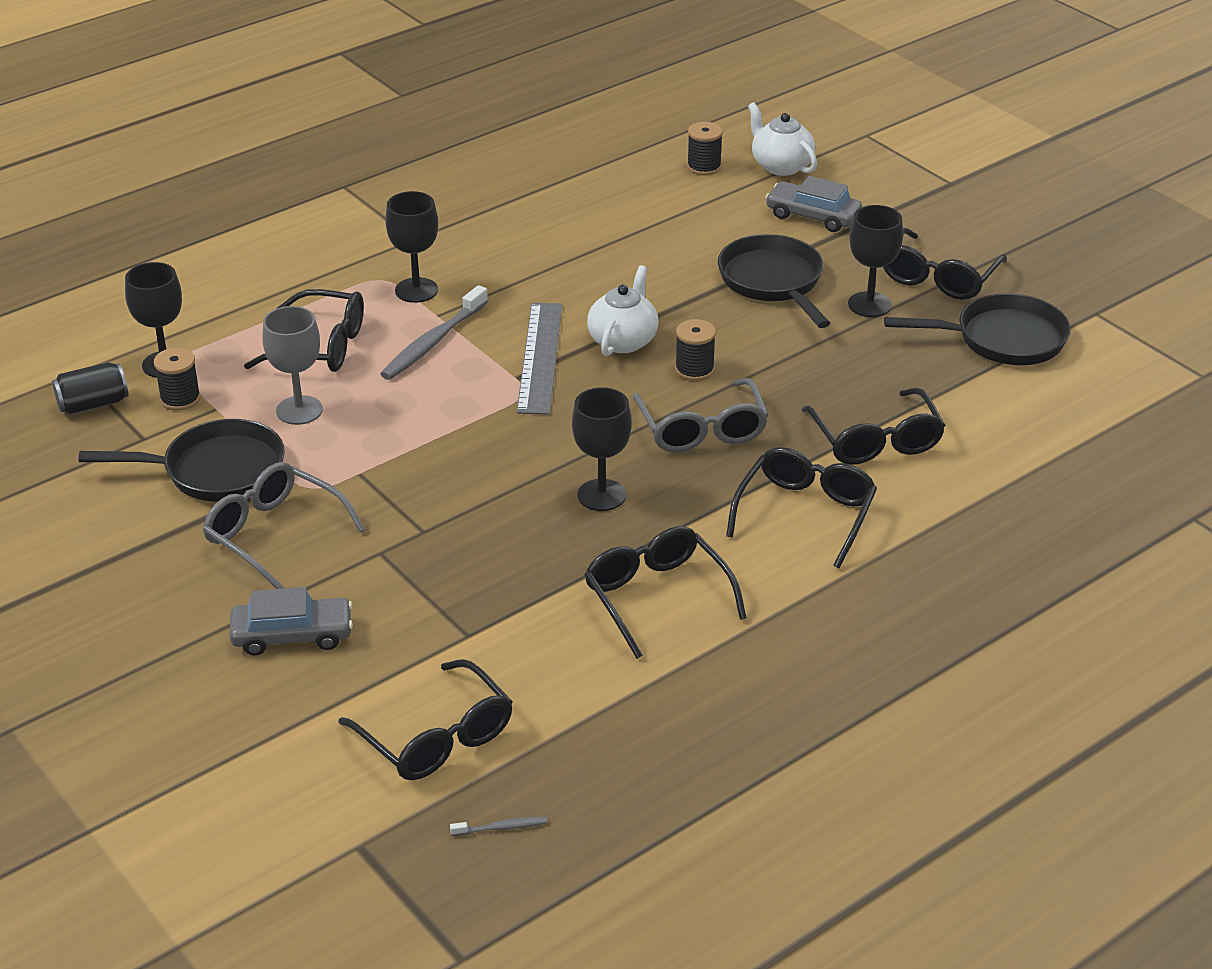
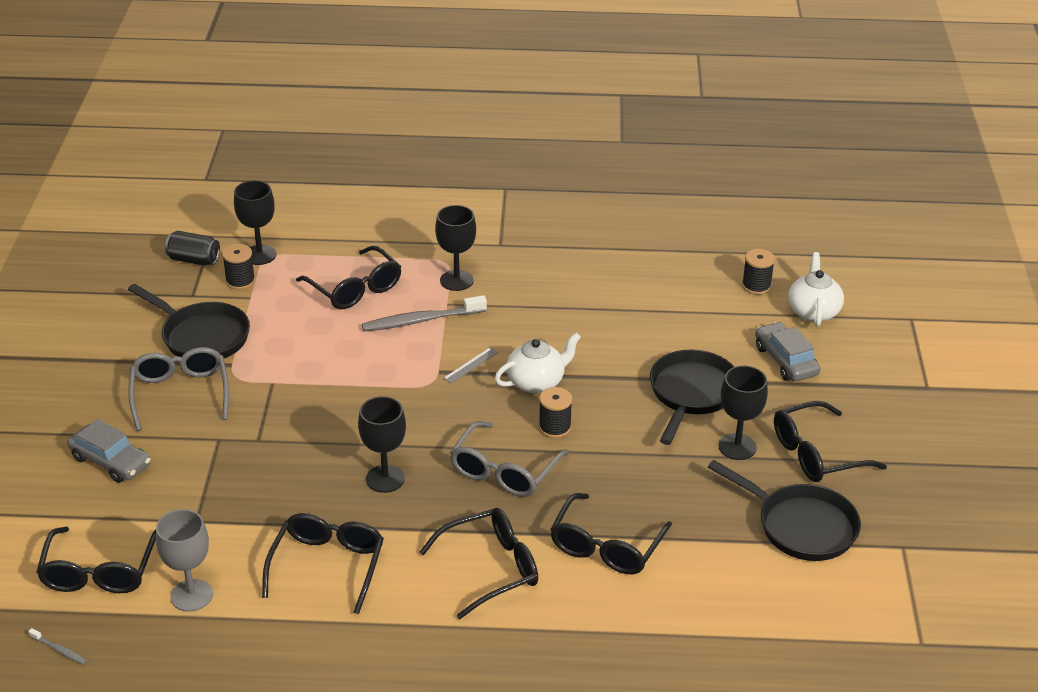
camera: 40 degrees right, 0 degrees up
(299, 410) = (291, 323): grey goblet -> grey goblet (191, 595)
(540, 357) = (470, 365): grey ruler -> grey ruler, size x0.45

